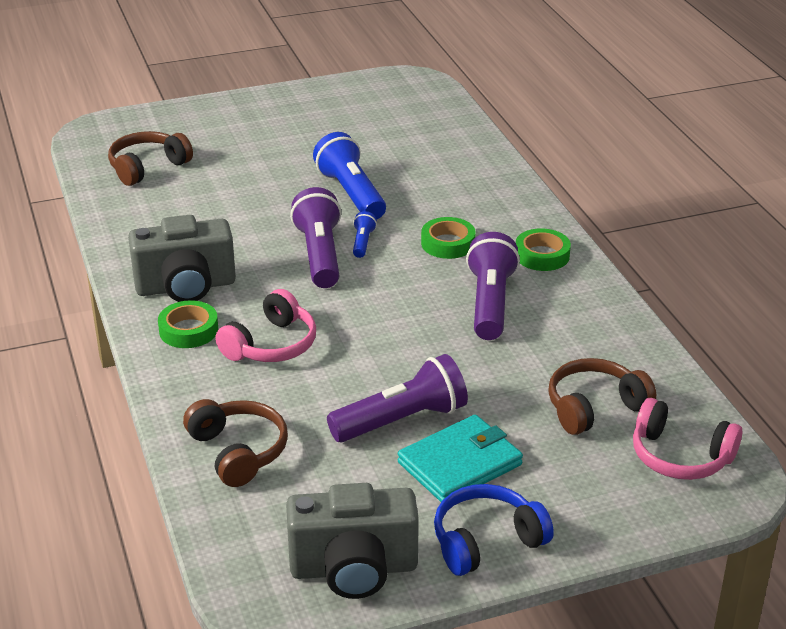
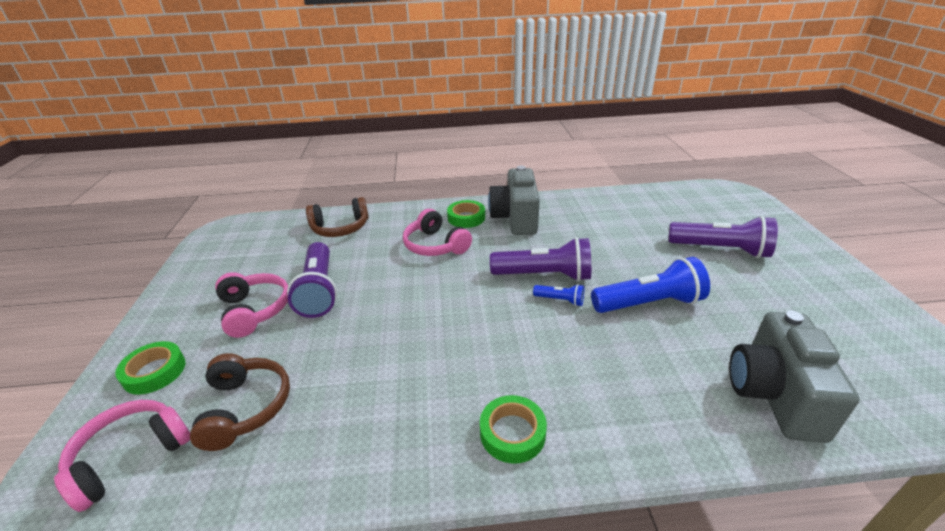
camera: 105 degrees right, 0 degrees up
(147, 167) = (680, 209): brown headphones -> none
(353, 569) = (214, 257): grey camera -> grey camera (773, 395)
(448, 243) = (550, 356): green tape -> green tape (154, 372)
(460, 463) = (254, 310): turquoise wallet -> pink headphones
(486, 541) = (176, 310): blue headphones -> none
(490, 303) = (438, 367): purple flashlight -> purple flashlight (720, 249)

